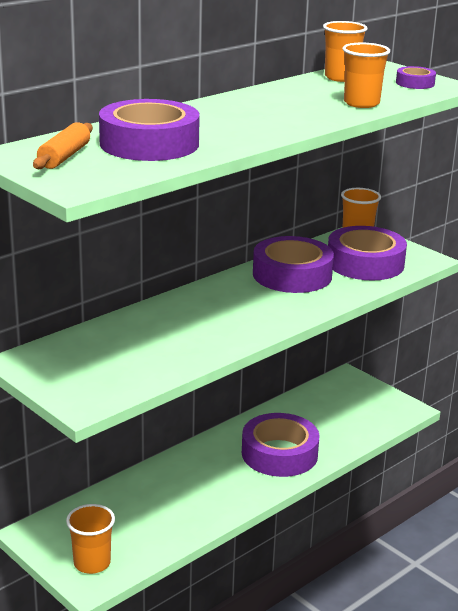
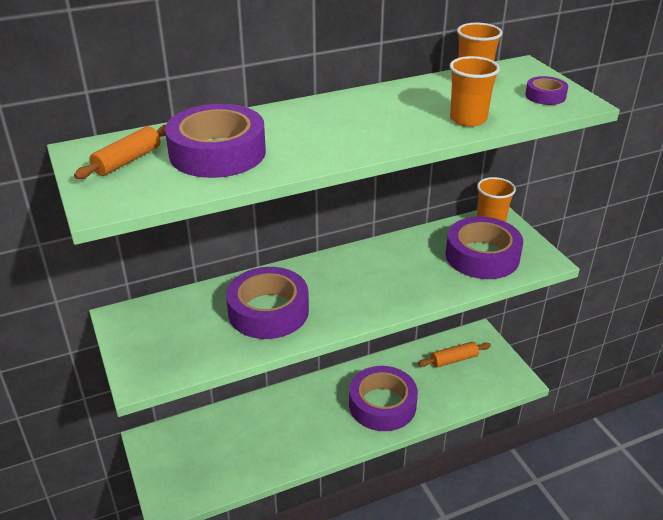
camera: 20 degrees right, 10 degrees up
(92, 563) = (178, 483): orange cup -> none
(292, 275) = (405, 259): purple tape -> purple tape (268, 311)
(333, 403) = (454, 360): none -> orange rolling pin

